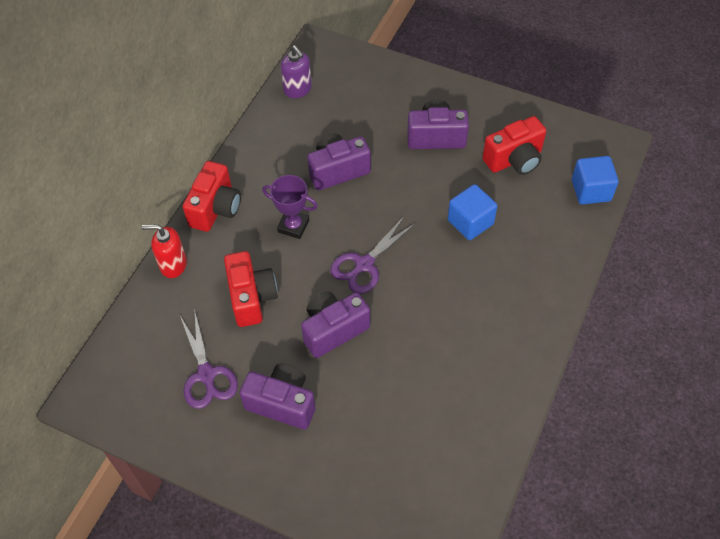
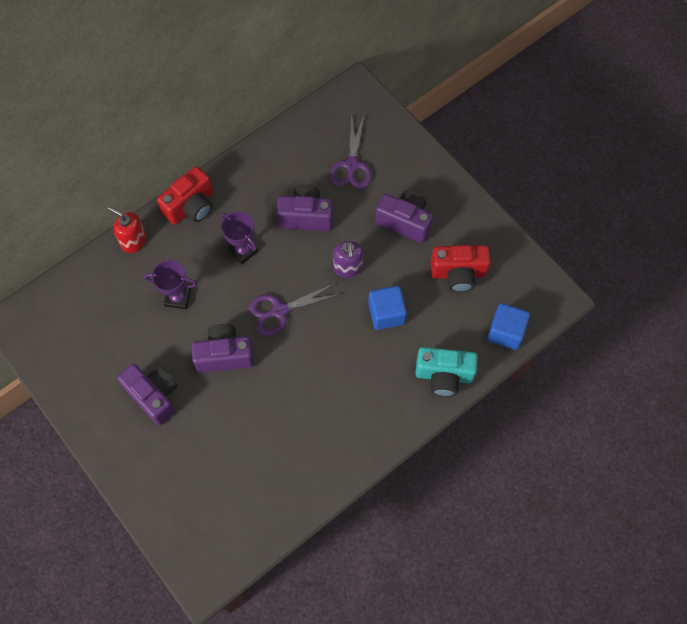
camera: 25 degrees right, 10 degrees up
(206, 375) = (111, 345): purple scissors -> purple scissors (351, 165)
(251, 298) = (178, 298): red camera -> purple trophy
(298, 89) = (315, 125): purple soap dispenser -> purple soap dispenser (348, 268)
(560, 253) = (444, 376): none -> turquoise camera

